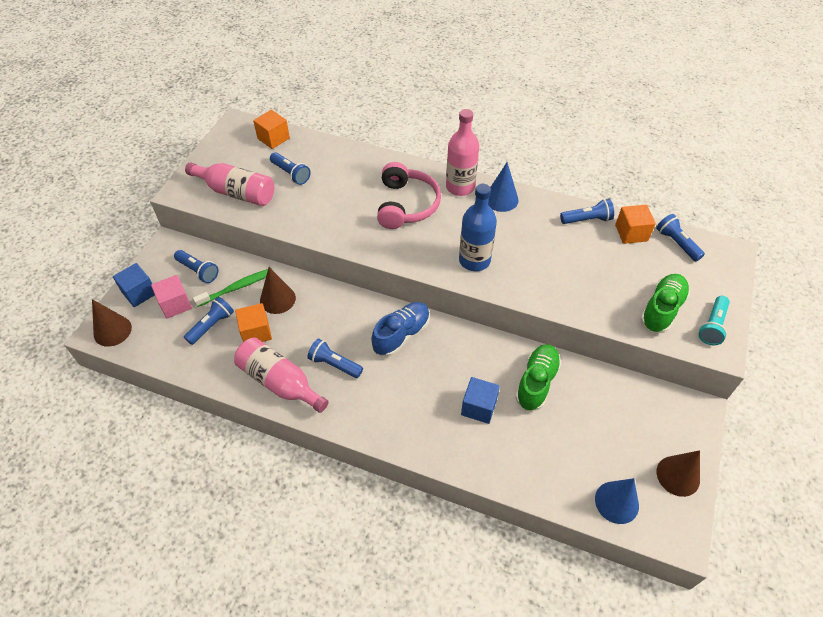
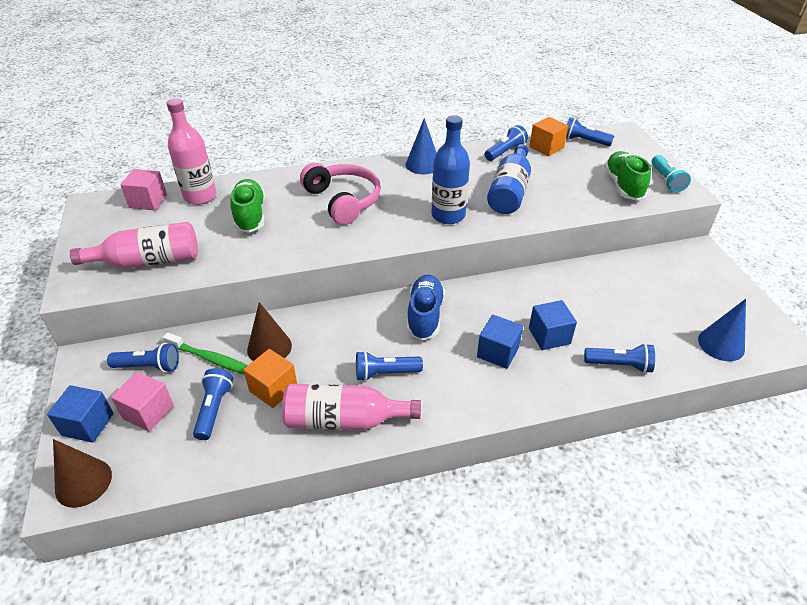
camera: 35 degrees left, 10 degrees down
(237, 287) = (212, 359): green toothbrush -> green toothbrush turned 90 degrees clockwise
(273, 138) = (148, 201): orange cube -> pink cube
(291, 174) = (197, 222): blue flashlight -> blue flashlight (619, 365)
(426, 396) = (498, 352): none -> blue cube
(460, 187) = (378, 169): pink bottle -> pink bottle (200, 196)
(536, 382) = (573, 293): green shoe -> green shoe (250, 216)
(549, 263) = (509, 191): none -> blue bottle
(678, 475) = (737, 301): brown cone -> none

